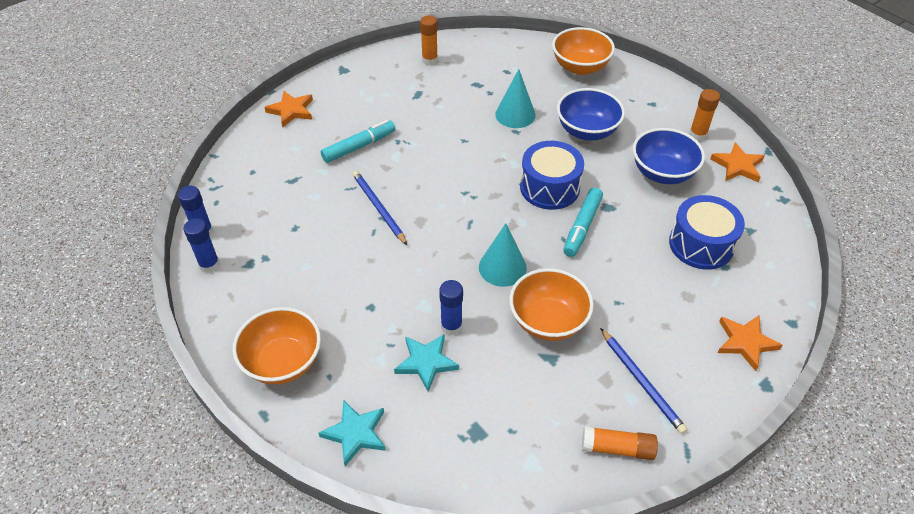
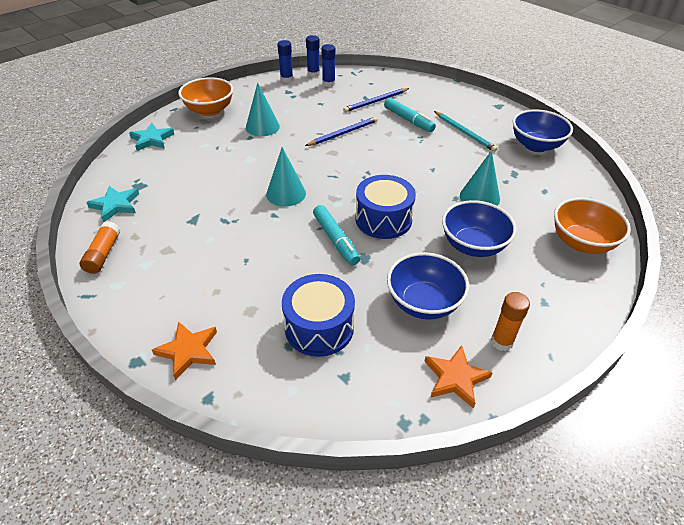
camera: 85 degrees right, 5 degrees down
(291, 110) = (439, 90): orange star -> none
(346, 293) = (262, 127): none -> turquoise cone
(396, 105) = (464, 133): none -> turquoise pencil
(426, 362) = (199, 162): turquoise star -> turquoise star (115, 205)
(429, 60) = (536, 145): orange glue stick -> blue bowl
(451, 326) = (229, 171): blue glue stick -> blue glue stick (328, 84)
(548, 321) = (229, 218): orange bowl -> none
(582, 227) = (335, 239): turquoise marker -> turquoise marker turned 135 degrees counterclockwise
(641, 382) = (159, 271): blue pencil -> blue pencil (375, 101)

